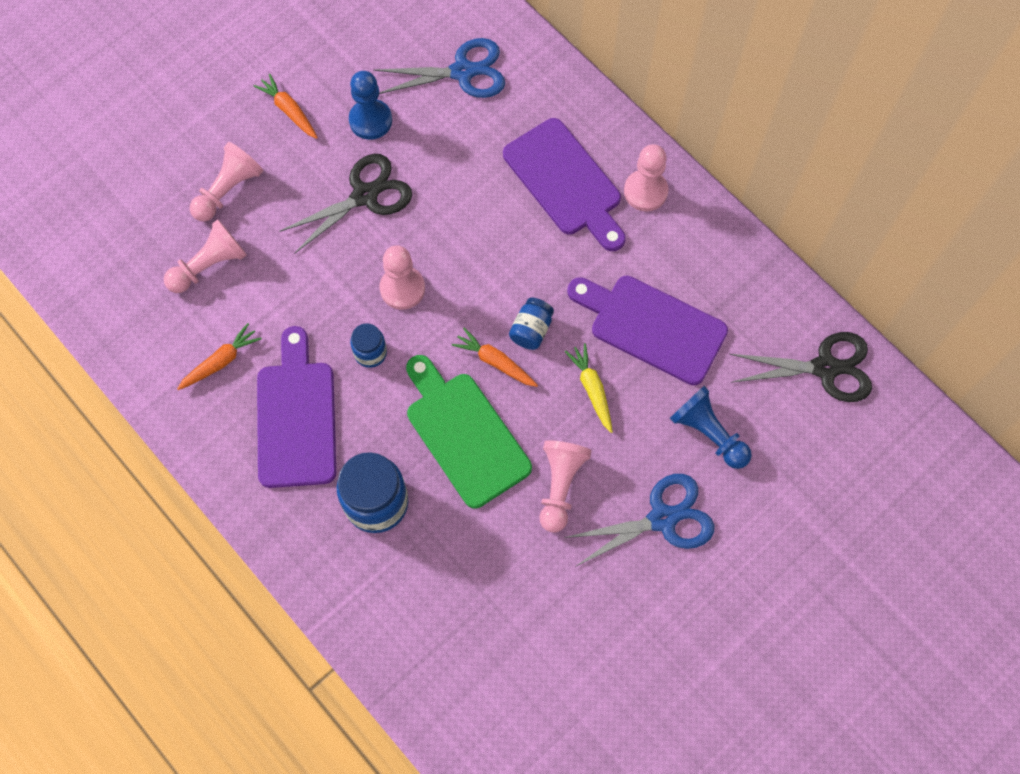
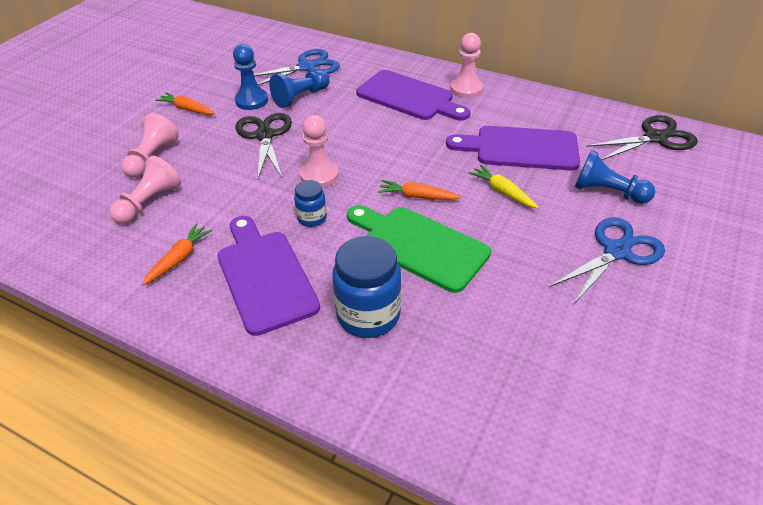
camera: 20 degrees left, 25 degrees down
(365, 195) = (265, 136): black scissors -> black scissors turned 45 degrees counterclockwise
(432, 134) = (300, 97): none -> blue pawn
(531, 330) = (433, 172): blue jar -> none
(560, 486) = (520, 256): pink pawn -> none

